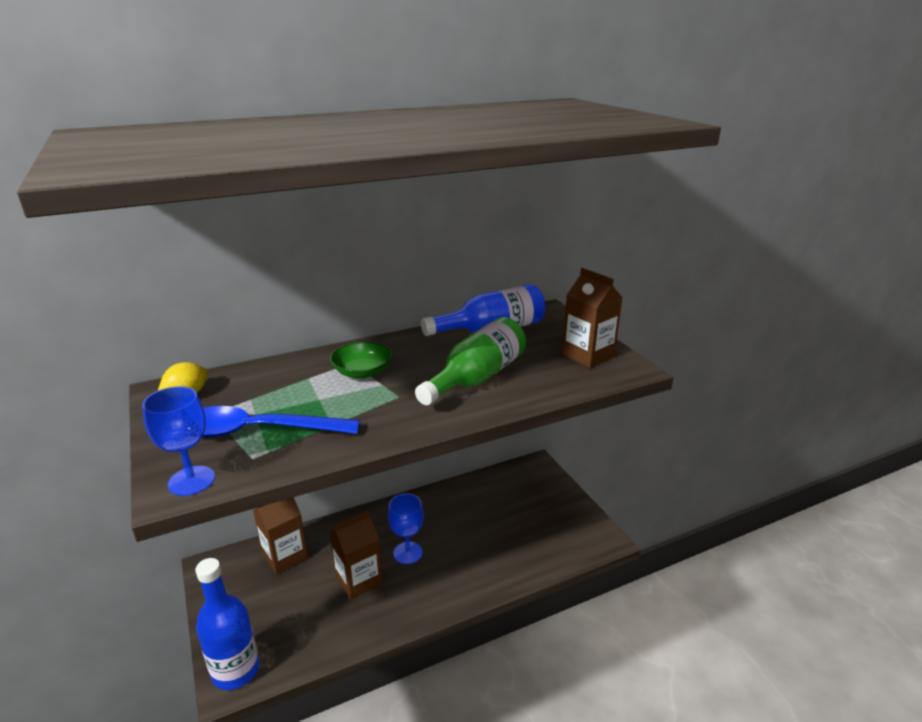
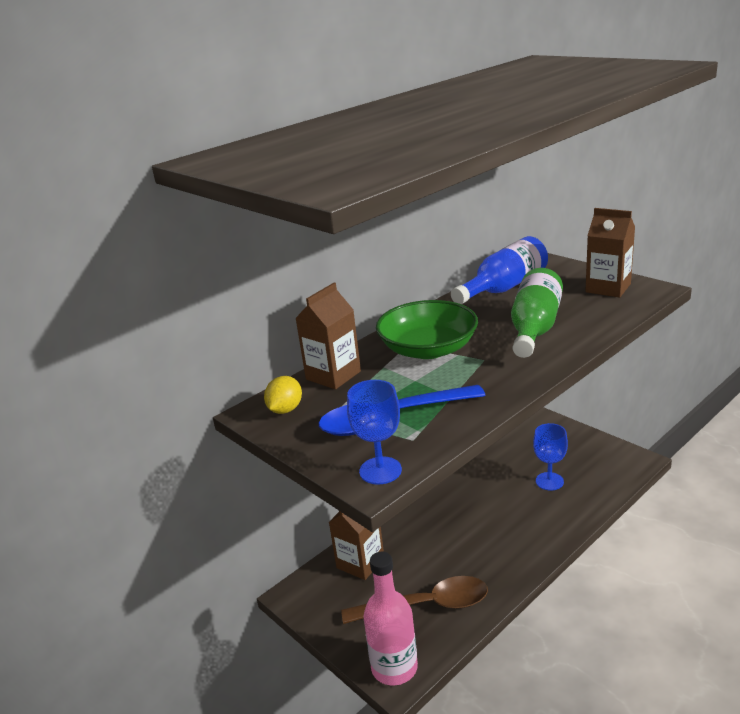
camera: 15 degrees left, 0 degrees up
(236, 670) = (394, 667): blue bottle -> pink bottle
(307, 619) = (425, 605): none -> brown spoon
(359, 580) = (447, 559): brown carton -> brown carton (333, 375)
(362, 372) = (428, 349): green bowl -> green bowl, size x1.66
(407, 553) = (474, 524): blue goblet -> blue goblet (549, 481)

